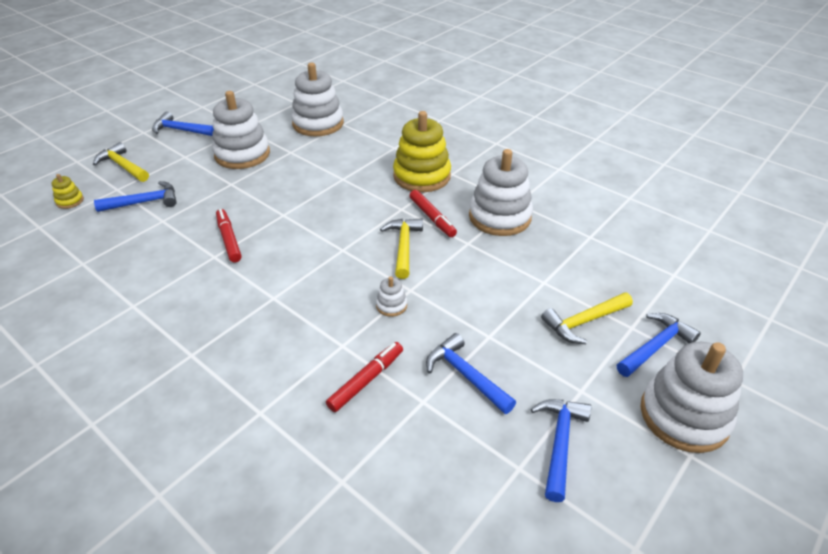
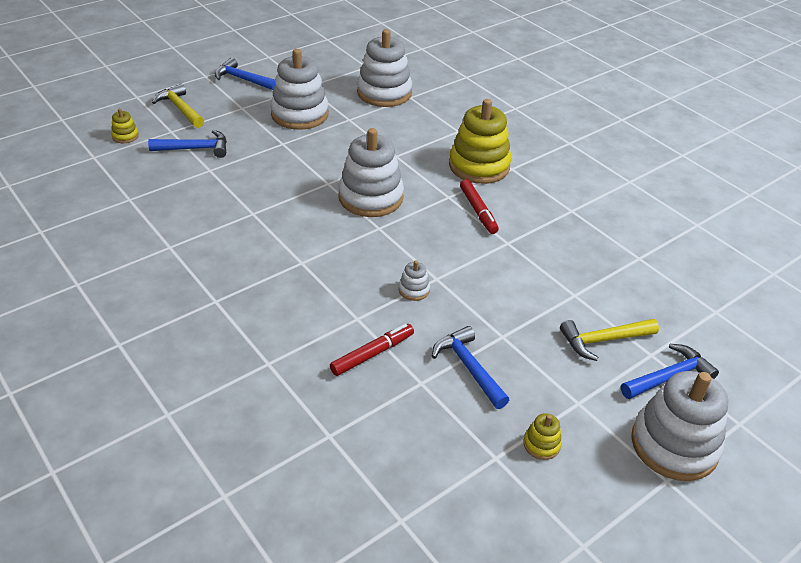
camera: 10 degrees right, 0 degrees up
(229, 239) = (270, 199): red marker -> none
(404, 247) = (441, 235): yellow hammer -> none
(499, 217) = (549, 222): white stacking toy -> white stacking toy (371, 197)
(560, 443) = (541, 444): blue hammer -> yellow stacking toy

